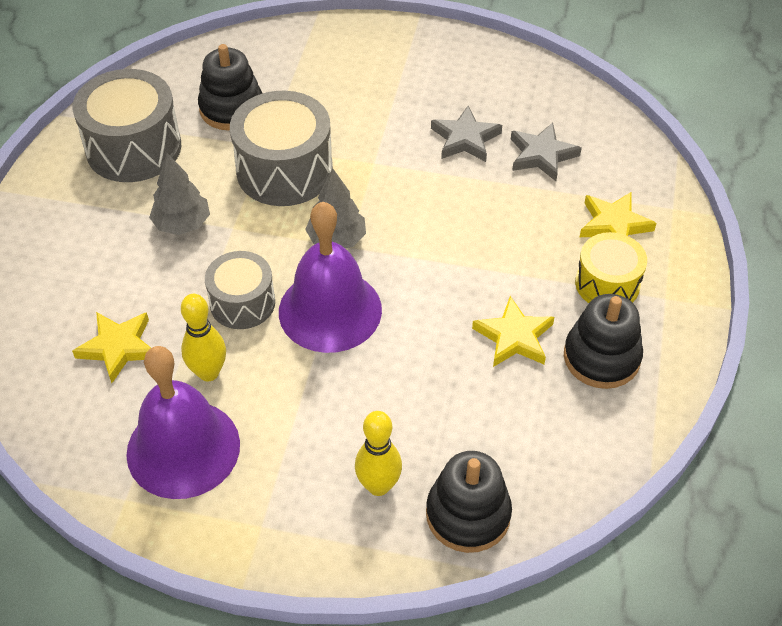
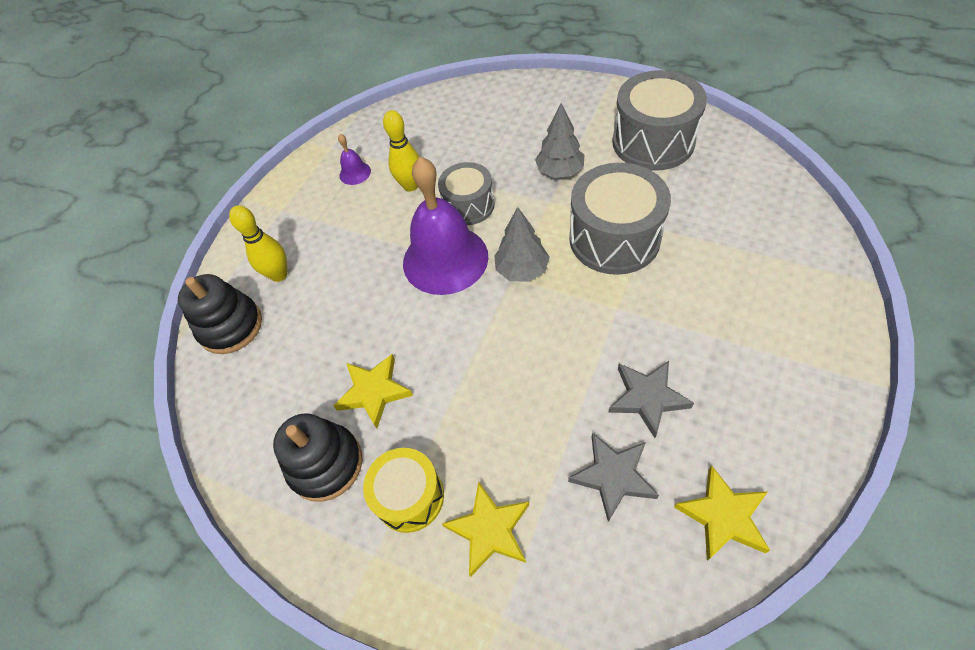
camera: 110 degrees right, 5 degrees up
(118, 347) = (448, 140): yellow star -> yellow star (723, 516)
(183, 448) = (355, 173): purple bell -> purple bell, size x0.42
(231, 108) = (702, 204): black stacking toy -> none

